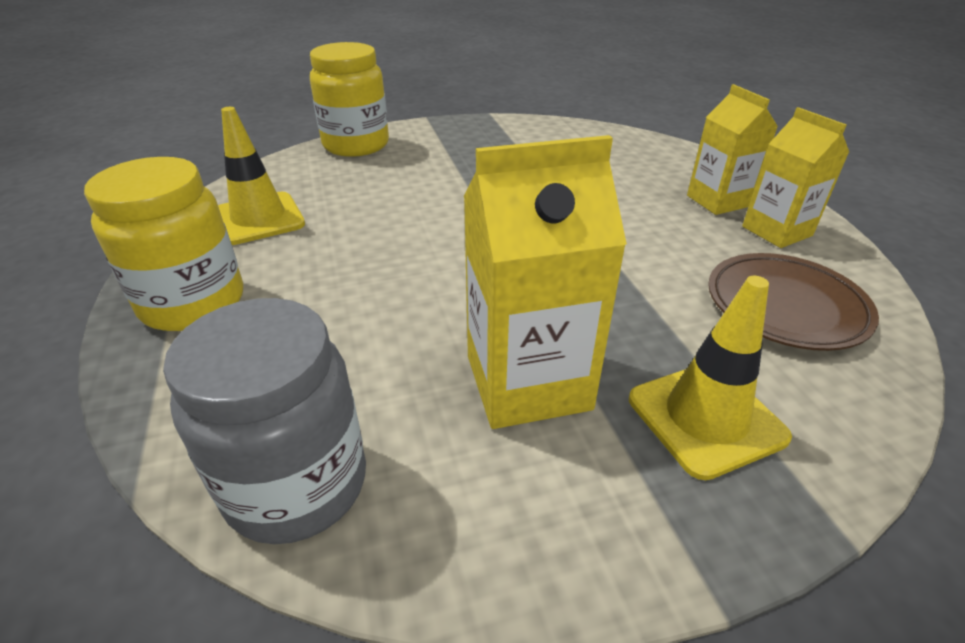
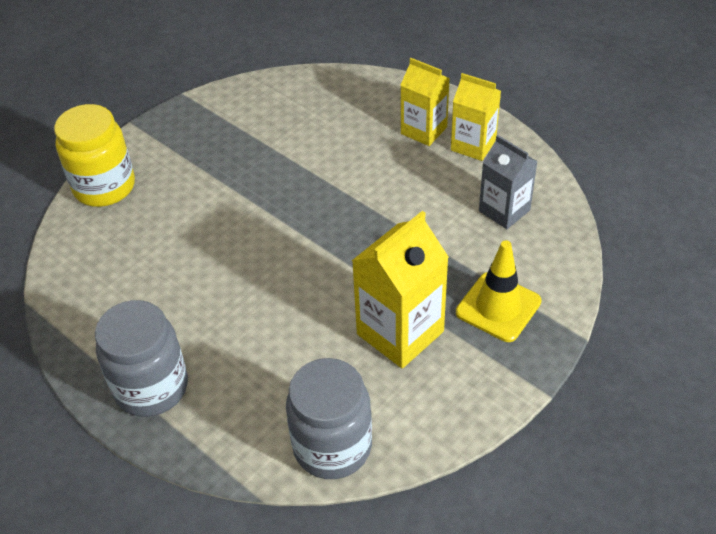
camera: 30 degrees left, 10 degrees up
(193, 303) = (151, 387): yellow jar -> grey jar
(259, 219) = (112, 301): yellow traffic cone -> none
(785, 306) = (504, 210): brown plate -> grey carton

